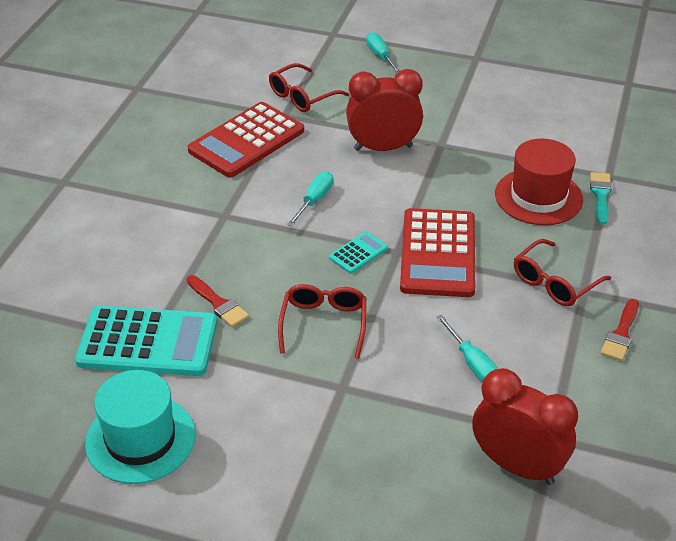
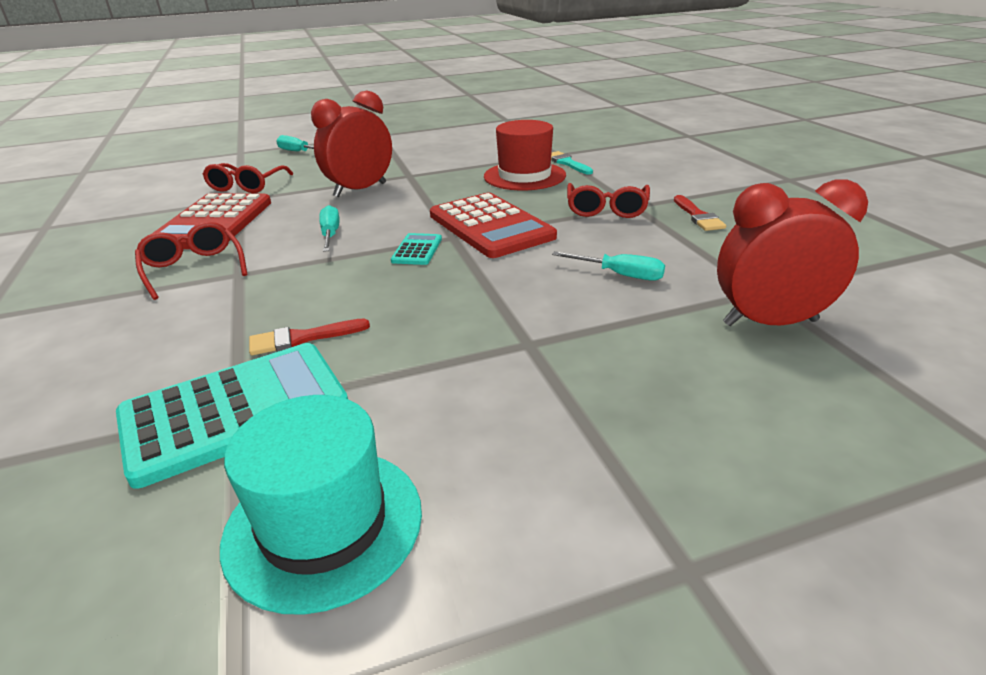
camera: 35 degrees left, 10 degrees down
(218, 303) = (301, 338): red brush -> red brush turned 150 degrees clockwise
(324, 323) = (444, 306): red glasses -> red glasses (193, 268)

